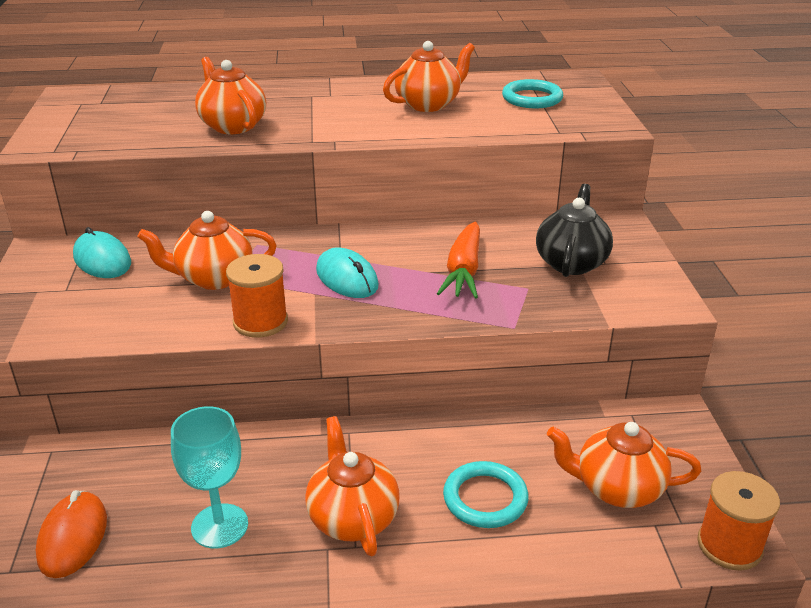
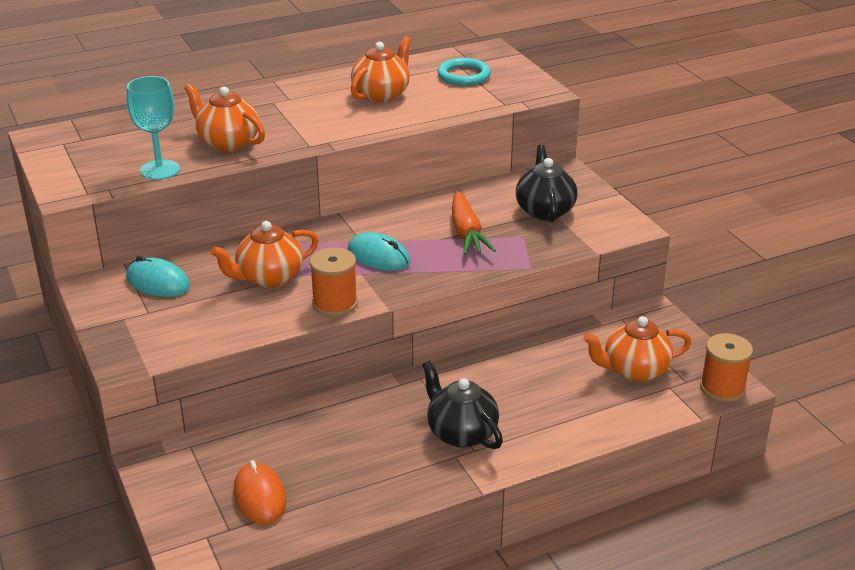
camera: 20 degrees left, 0 degrees up
(219, 526) = (366, 462): turquoise goblet -> turquoise goblet (159, 170)
(352, 518) = (461, 433): orange teapot -> black teapot
(485, 498) = (547, 398): turquoise ring -> none

